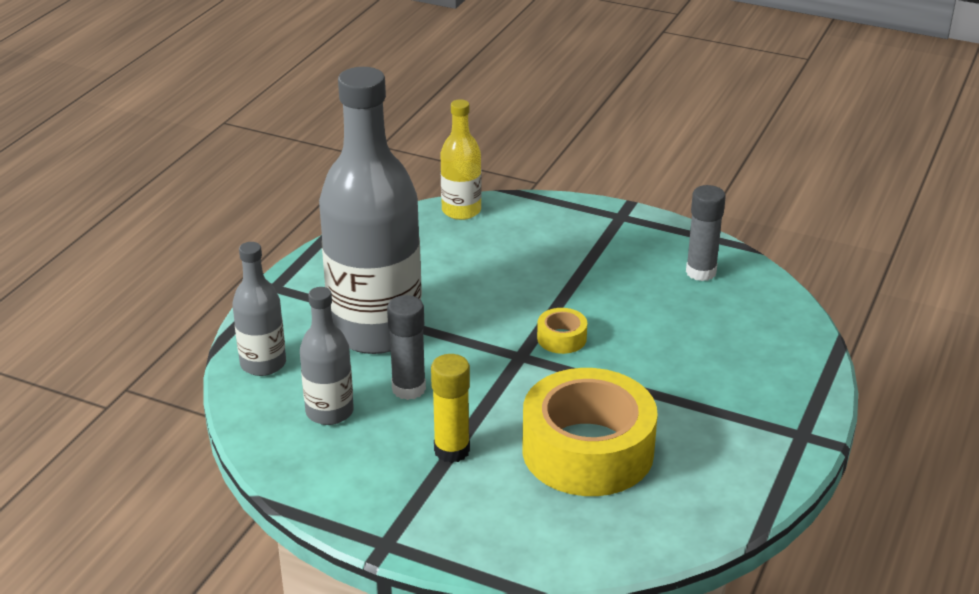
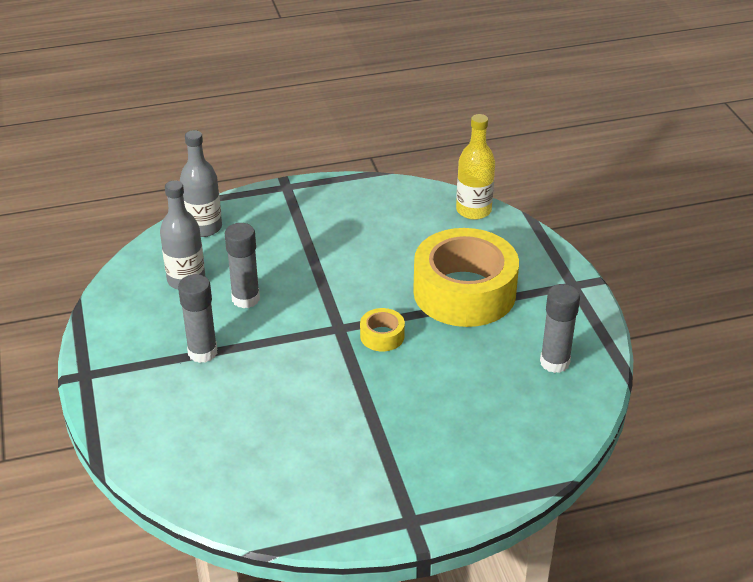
camera: 50 degrees right, 5 degrees up
(375, 330) = (291, 251): grey bottle -> none
(452, 450) = (202, 352): yellow glue stick -> grey glue stick
(587, 450) = (269, 415): yellow tape -> yellow tape (464, 292)

